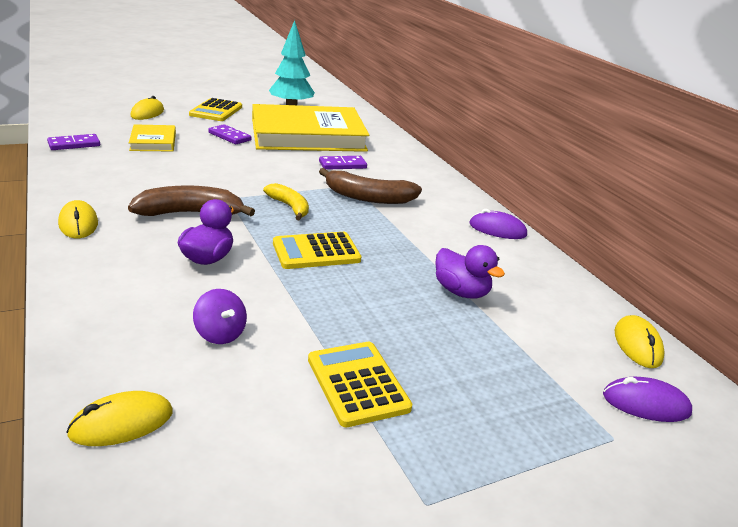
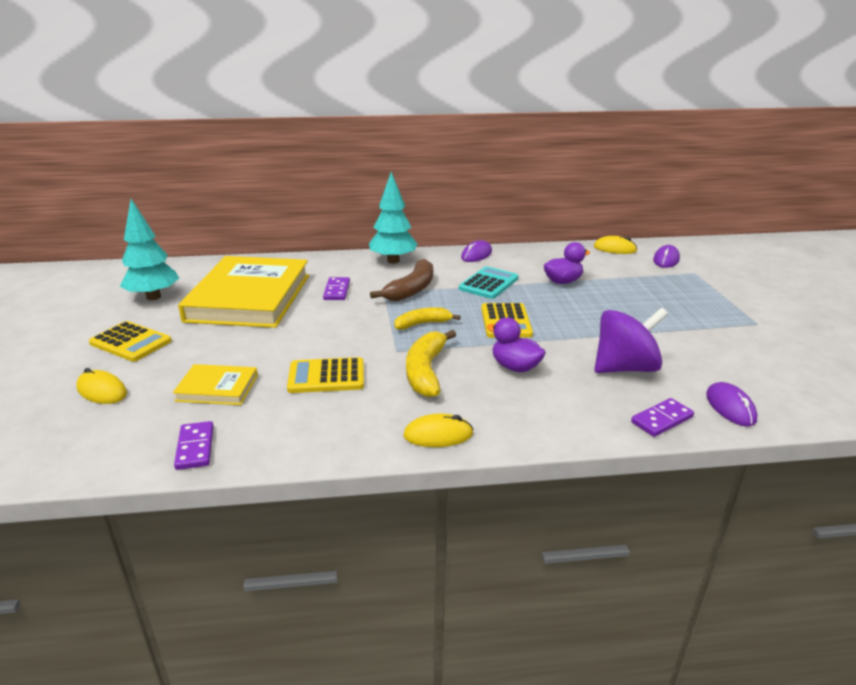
camera: 70 degrees left, 0 degrees up
(121, 423) = (730, 407): yellow mouse -> purple mouse
(190, 213) = (426, 371): brown banana -> yellow banana
(220, 334) = (625, 368): purple spinning top -> purple spinning top, size x1.93
(229, 136) = (228, 339): purple domino -> purple domino (661, 419)
(357, 384) = (669, 327): yellow calculator -> yellow calculator (326, 376)
(414, 239) = (488, 284): none -> turquoise calculator
(435, 184) = (393, 261): none -> turquoise tree

